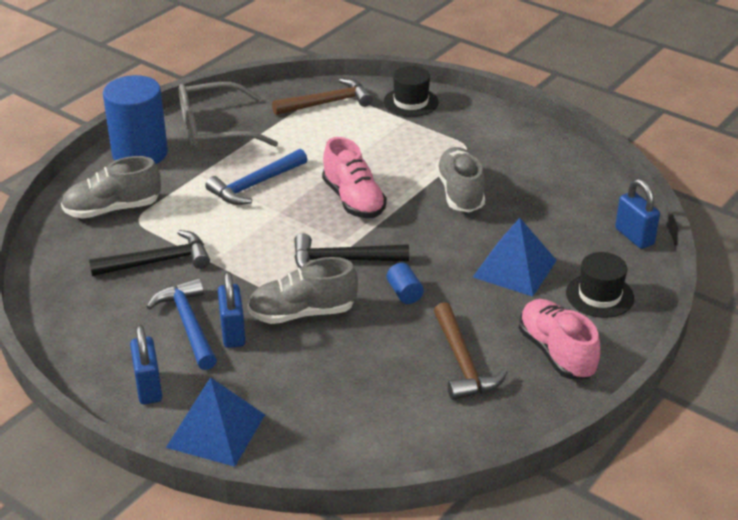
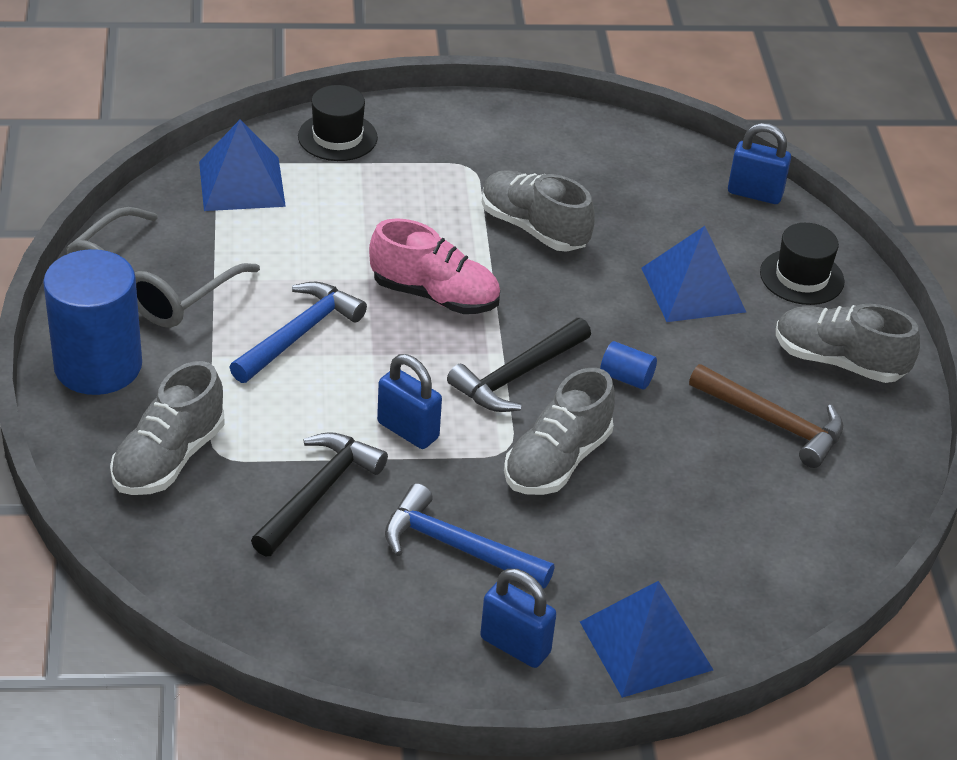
camera: 45 degrees left, 5 degrees up
(233, 333) = (517, 528): blue padlock -> blue padlock (408, 430)
(255, 185) = (299, 334): blue hammer -> blue hammer turned 150 degrees counterclockwise
(327, 103) = (242, 183): brown hammer -> blue pyramid
(556, 353) = (838, 361): pink shoe -> grey shoe

